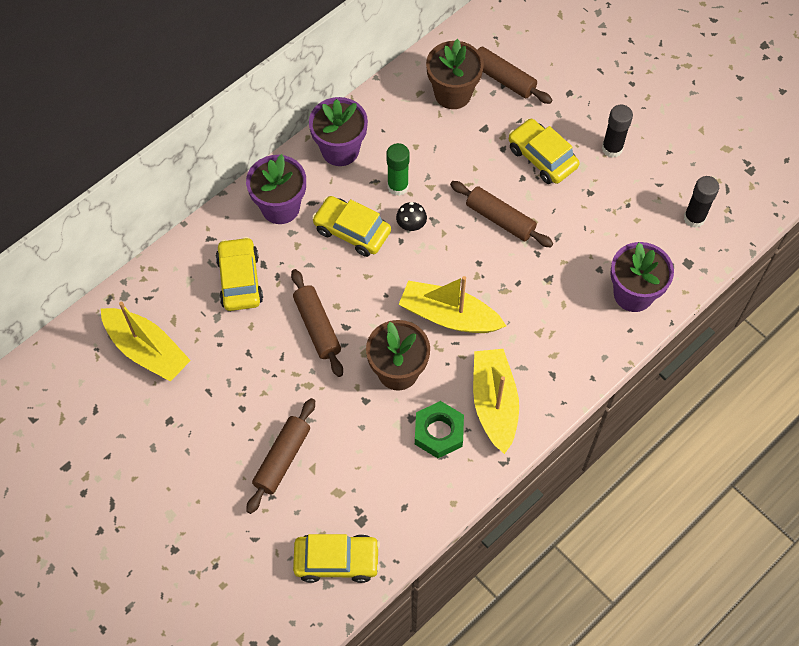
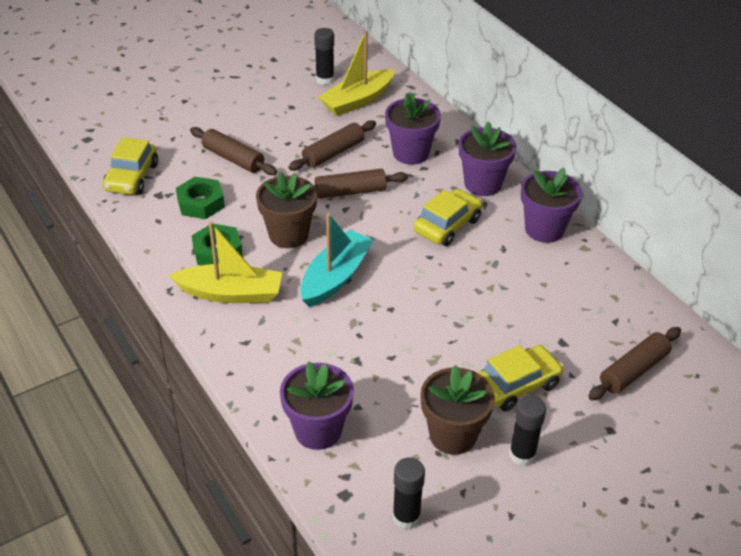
camera: 100 degrees right, 20 degrees down
(106, 395) = (325, 79): none -> black glue stick
(240, 280) = (410, 153): yellow car -> purple flower pot
(366, 471) = (201, 203): none -> green nut
(398, 186) = (494, 263): green glue stick -> none
(411, 225) = (446, 266): black mushroom -> none
(449, 316) = (336, 277): yellow boat -> turquoise boat
(453, 94) = (612, 323): brown flower pot -> brown flower pot (453, 435)
(500, 219) = (440, 334): brown rolling pin -> brown rolling pin (333, 153)

